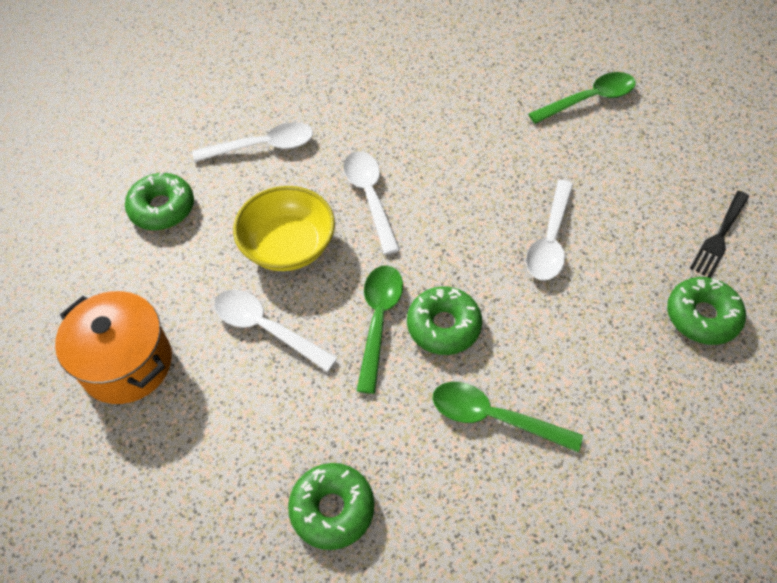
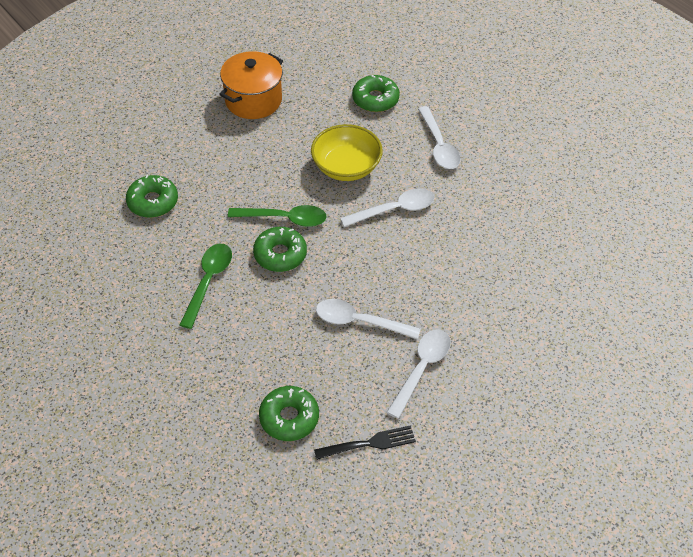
camera: 85 degrees right, 5 degrees down
(266, 329) = (278, 161): white spoon -> white spoon (421, 369)
(589, 100) = (523, 360): green spoon -> none
(719, 237) = (369, 443): black fork -> black fork turned 135 degrees clockwise

